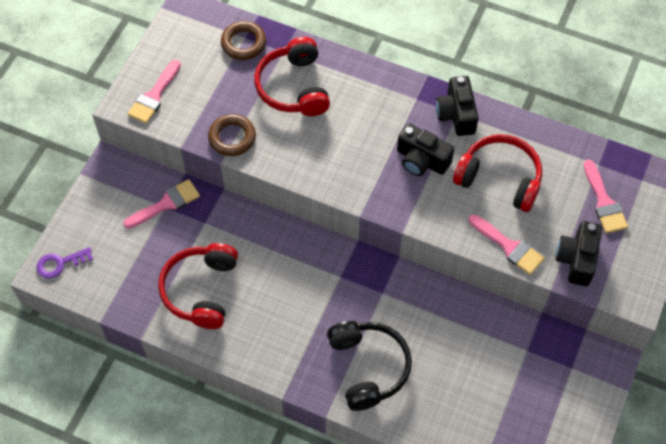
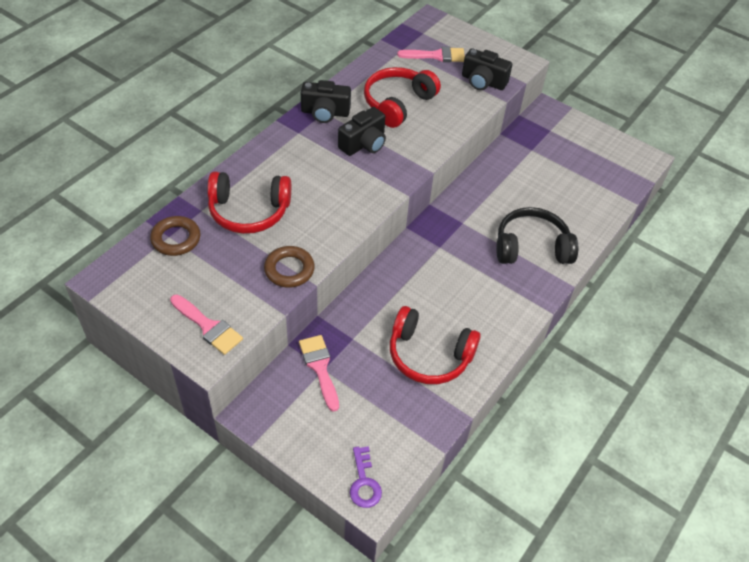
camera: 80 degrees left, 10 degrees down
(509, 247) = (463, 114): pink brush -> none

